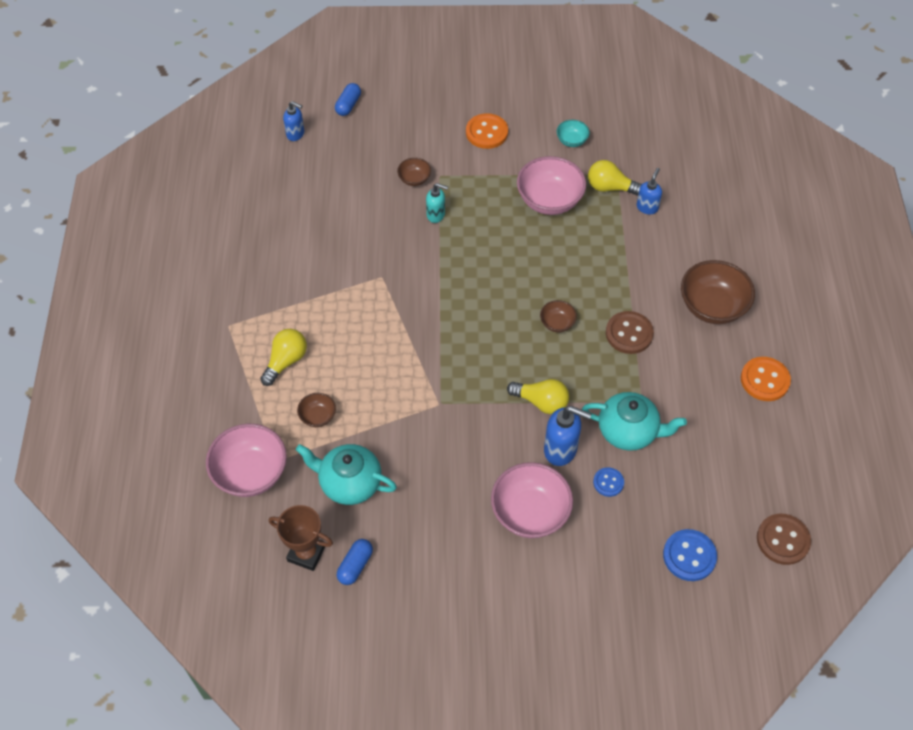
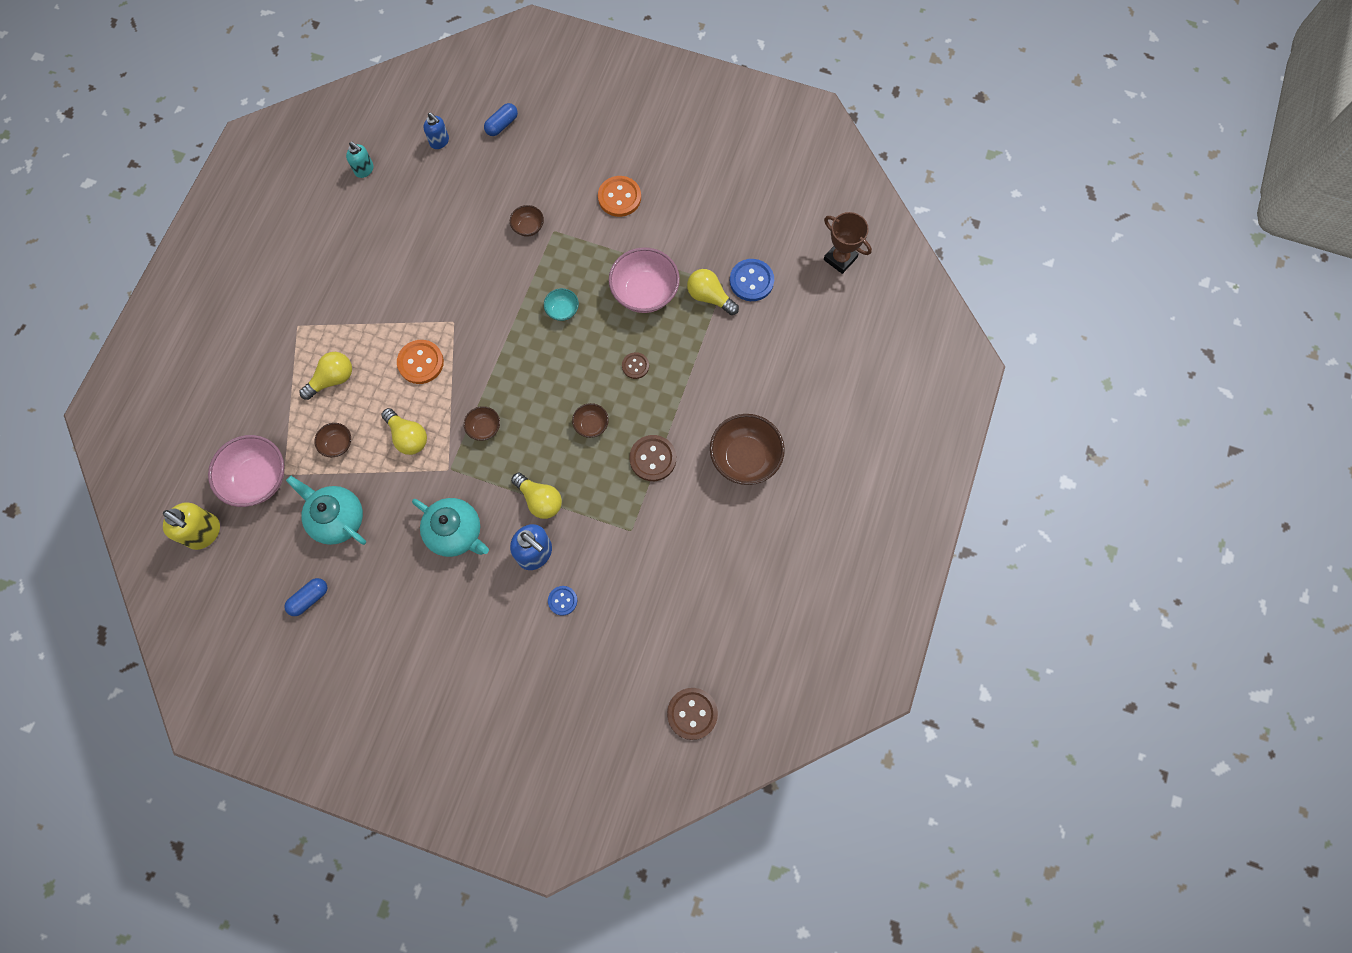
camera: 20 degrees right, 15 degrees up
(217, 541) = (204, 533): none -> yellow soap dispenser
(306, 553) = (273, 572): brown trophy -> brown trophy (840, 258)
(385, 388) = (408, 437): none -> yellow light bulb
(436, 215) = (531, 272): turquoise soap dispenser -> turquoise soap dispenser (364, 170)
(456, 357) = (484, 428): none -> brown bowl
(530, 513) = (480, 604): pink bowl -> none
(572, 141) = (697, 233): turquoise bowl -> turquoise bowl (562, 310)
(572, 262) = (635, 366): none -> brown button
(628, 431) = (605, 557): turquoise teapot -> turquoise teapot (456, 533)
(647, 207) = (735, 330): blue soap dispenser -> none
(689, 556) = (600, 697): blue button -> blue button (751, 281)
(764, 380) = (756, 551): orange button -> orange button (420, 362)

